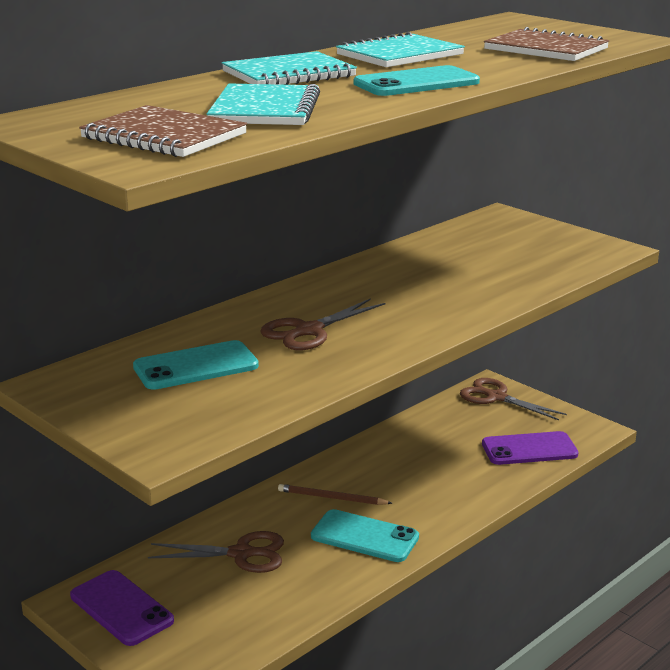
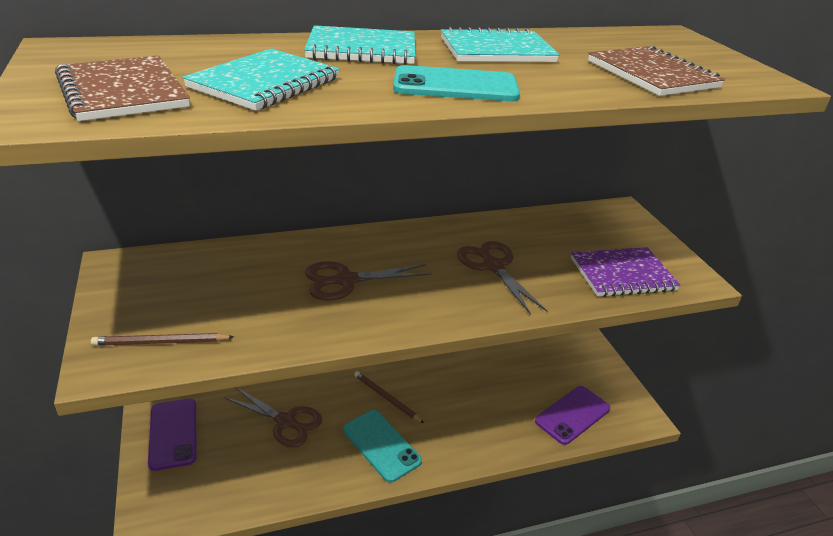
camera: 25 degrees right, 10 degrees up
(191, 421) = (161, 342): none -> brown pencil
(196, 366) = (227, 286): turquoise phone -> none
(496, 397) = (582, 353): brown scissors -> brown scissors (493, 266)
(529, 449) = (572, 415): purple phone -> purple phone turned 60 degrees counterclockwise
(550, 261) = (622, 274): none -> purple notebook

